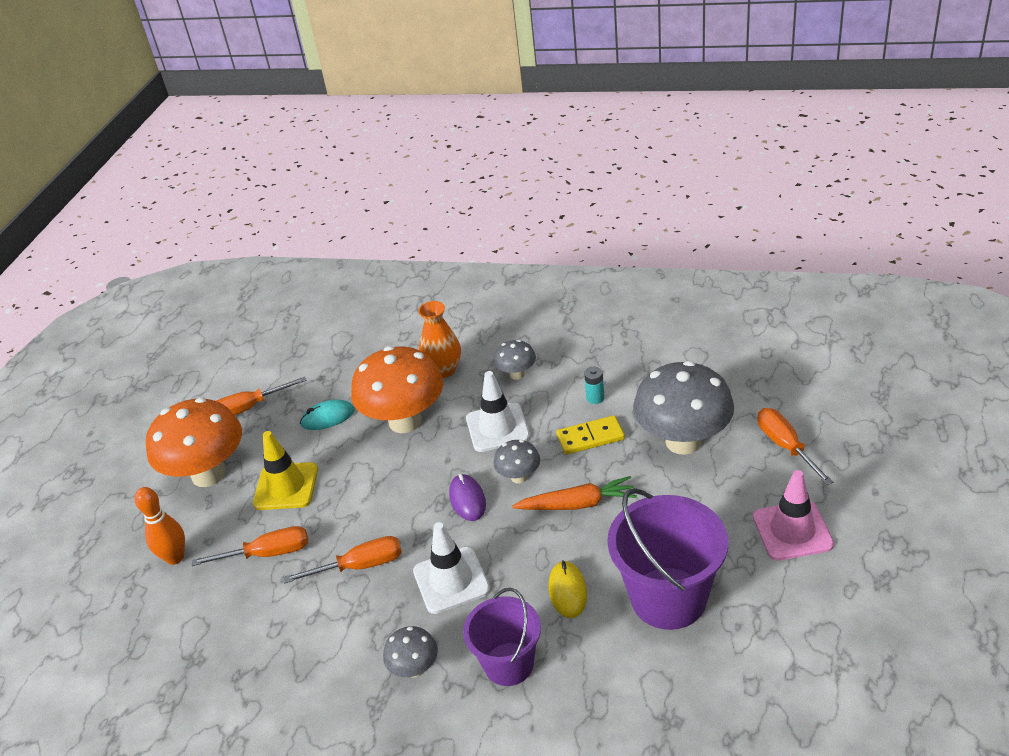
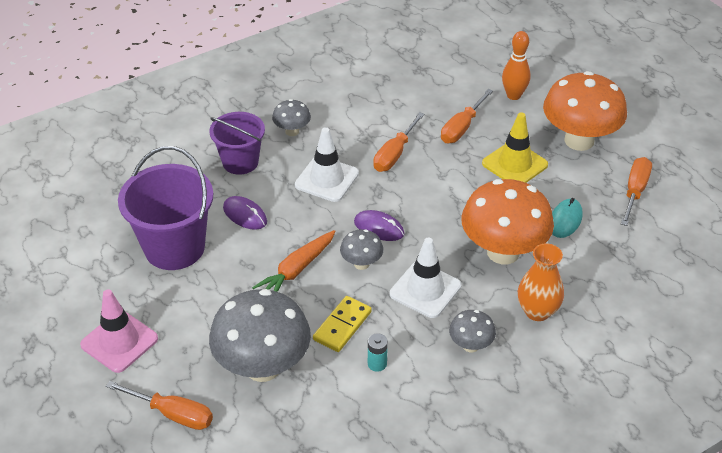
camera: 130 degrees right, 5 degrees up
(567, 591) = (245, 215): yellow mouse -> purple mouse

